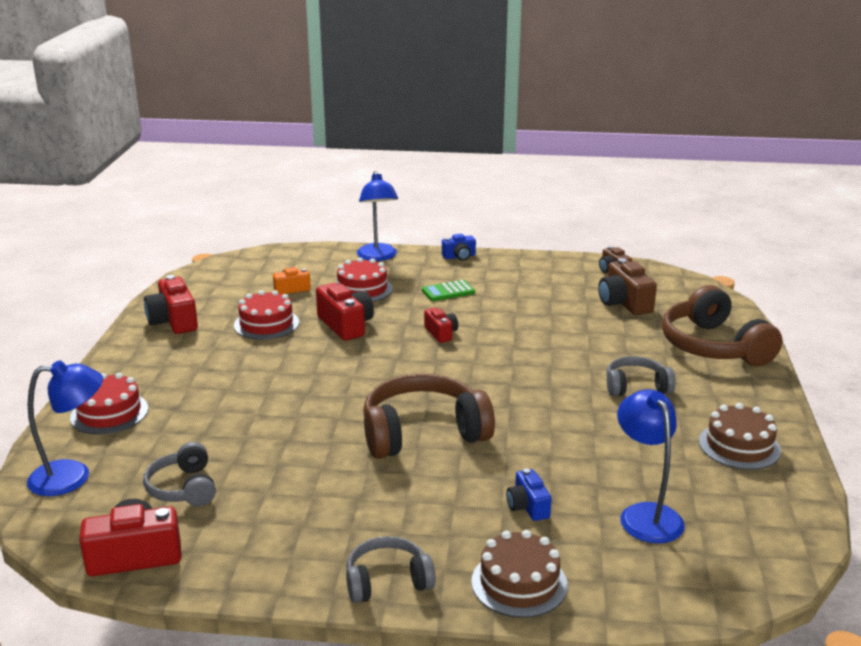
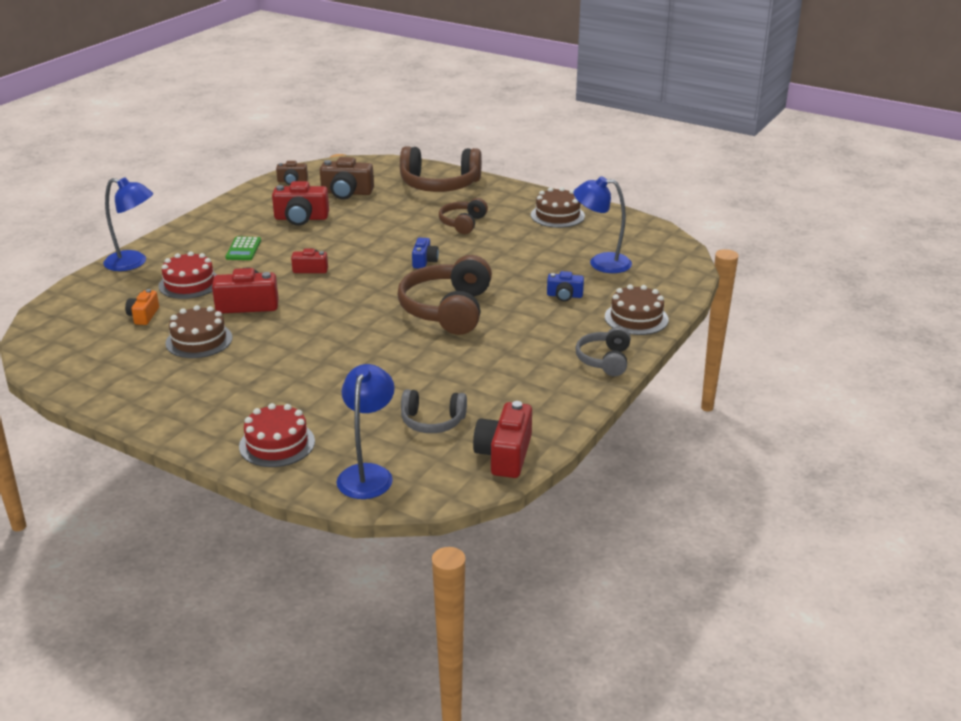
camera: 65 degrees left, 5 degrees up
(173, 321) = (131, 387): red camera -> red camera (301, 218)
(266, 324) = (199, 340): red cake -> brown cake
(459, 256) = (185, 229): blue camera -> blue camera (424, 261)
(636, 387) = (463, 223): grey headphones -> brown headphones

